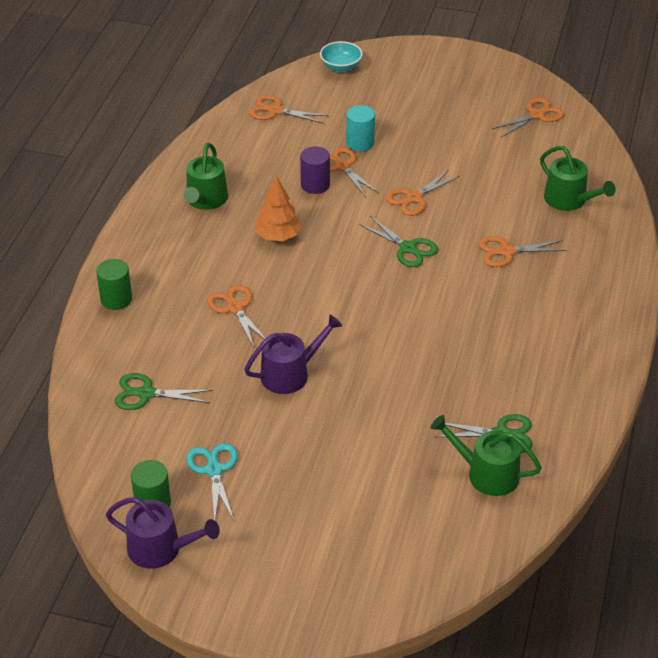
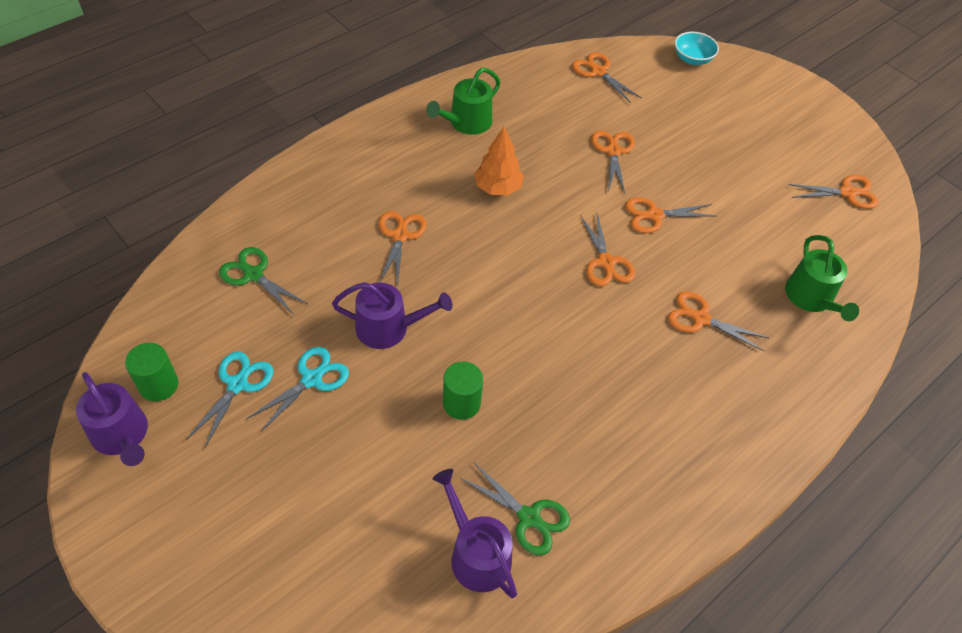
camera: 30 degrees right, 10 degrees up
(116, 299) = (312, 173): green cylinder -> green cylinder (461, 403)
(266, 436) = (311, 379): none -> turquoise scissors
(315, 185) = (573, 156): purple cylinder -> none
(360, 143) = (649, 137): turquoise cylinder -> none
(408, 248) = (606, 262): green scissors -> orange scissors
(487, 474) = (476, 554): green watering can -> purple watering can

